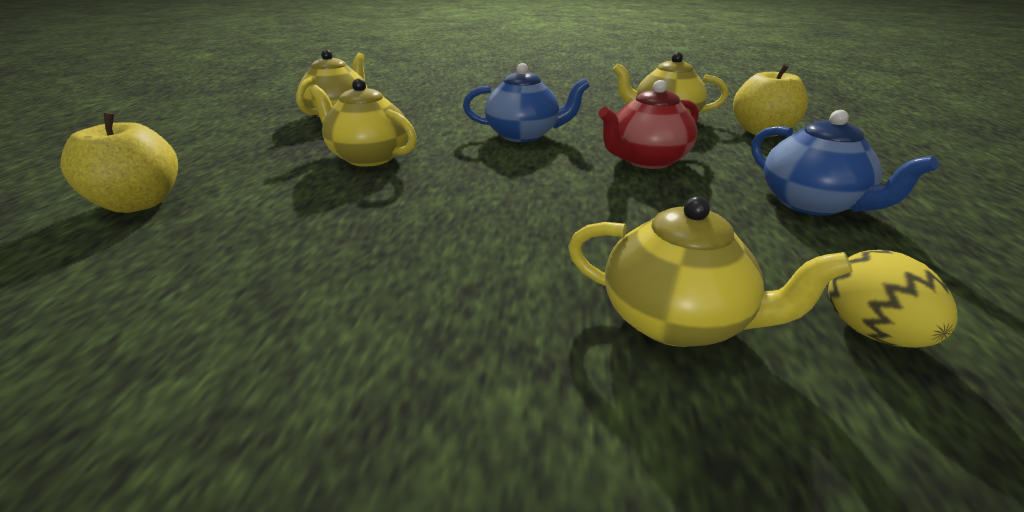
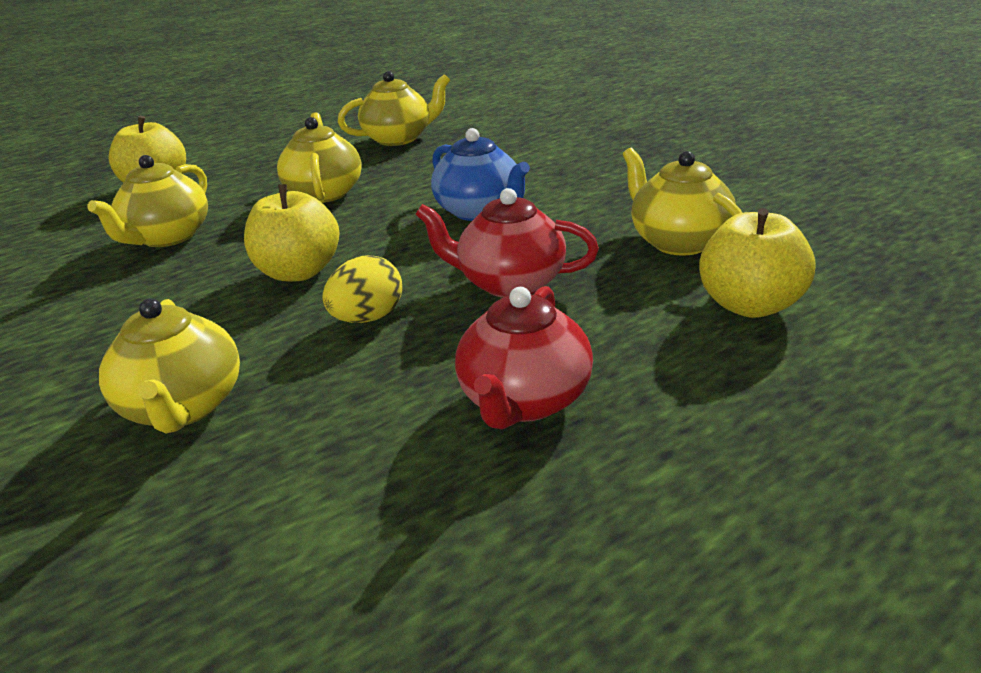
camera: 50 degrees right, 0 degrees up
(285, 232) = (167, 237): none -> yellow teapot
(497, 205) = (298, 272): none -> yellow apple
(812, 204) = (524, 401): blue teapot -> red teapot
(871, 332) = (248, 497): yellow egg -> yellow egg (367, 318)

